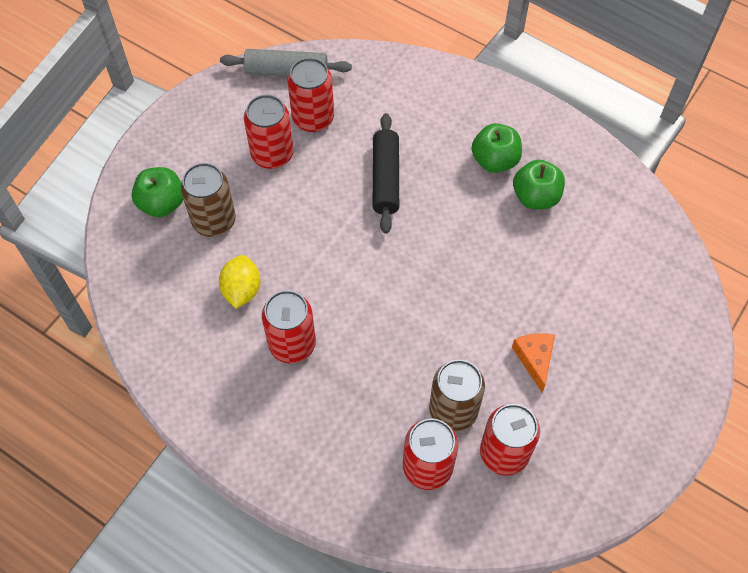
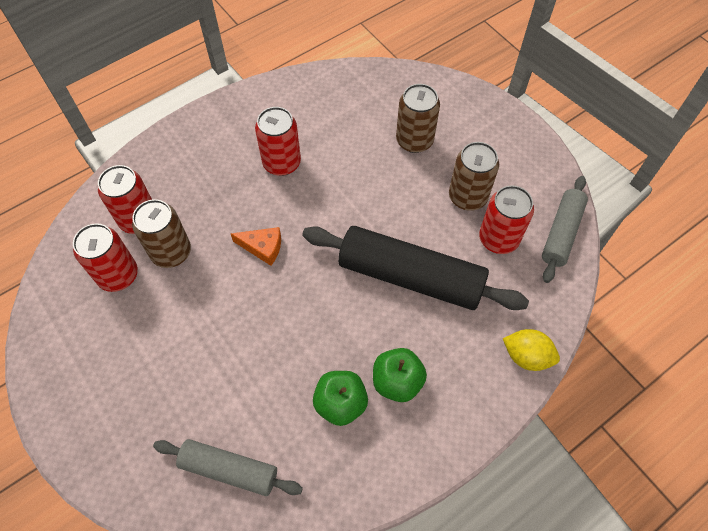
camera: 110 degrees right, 0 degrees up
(162, 203) = (444, 112): green apple -> none
(242, 290) = (343, 143): yellow lemon -> yellow lemon (526, 356)
(272, 154) = (467, 197): red can -> brown can
(385, 178) = (410, 277): black rolling pin -> black rolling pin, size x1.70
(535, 359) = (181, 331): orange cheese -> orange cheese (263, 247)
(635, 261) = (229, 469): none -> grey rolling pin

